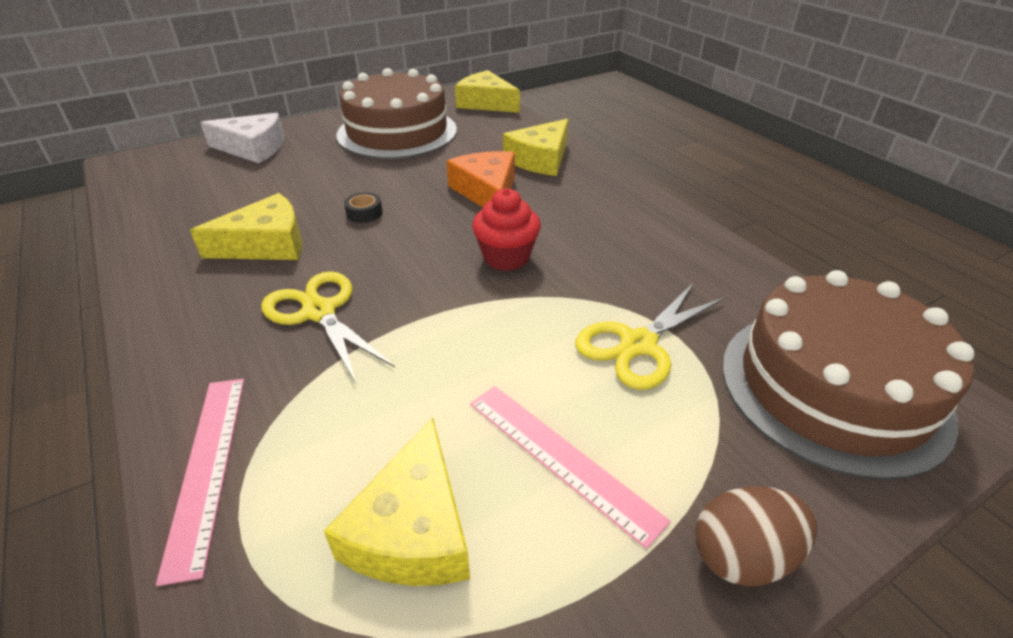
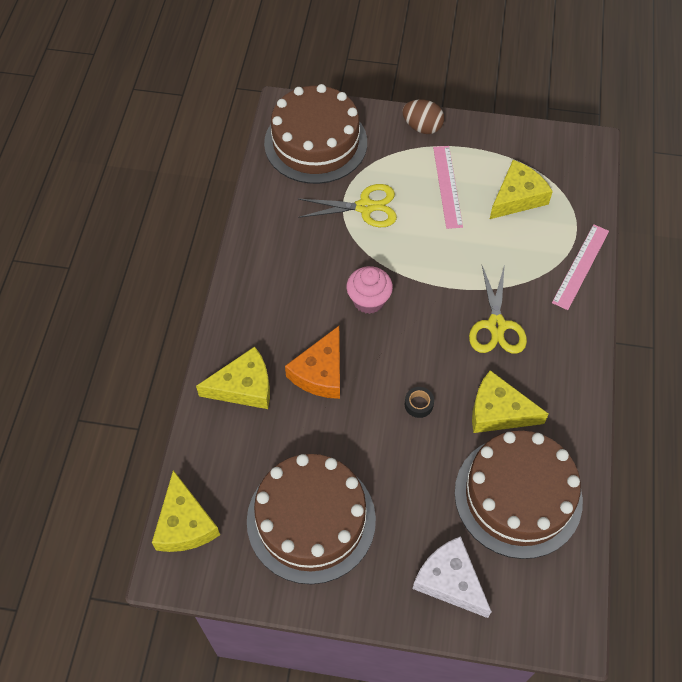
camera: 140 degrees left, 20 degrees up
(210, 204) = (518, 496): none -> brown cake
(506, 257) = (368, 300): red cupcake -> pink cupcake

